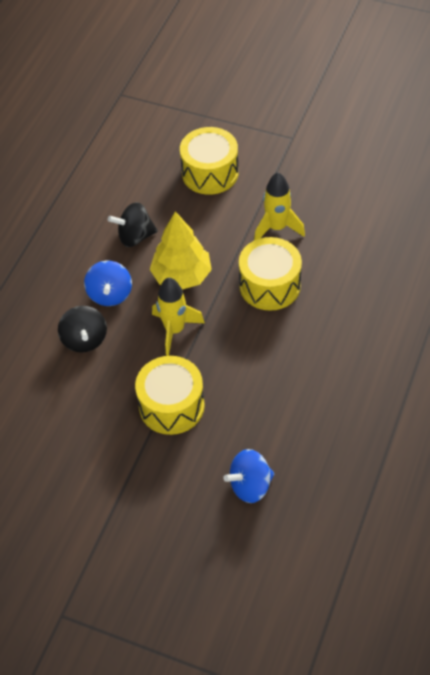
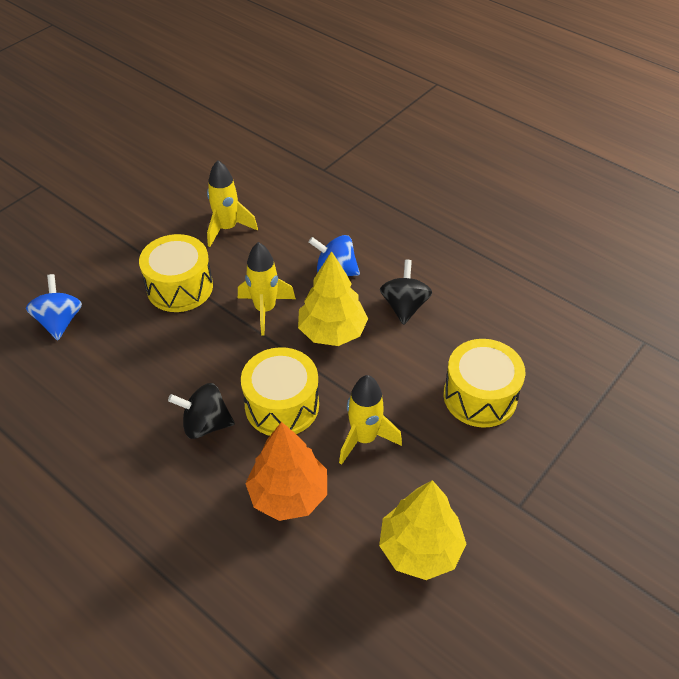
camera: 105 degrees right, 5 degrees down
(79, 398) = (227, 228): none -> yellow rocket
(84, 340) = (289, 244): black spinning top -> black spinning top (205, 424)
(343, 257) = (288, 494): none -> orange tree
(348, 178) = (420, 549): none -> yellow tree

